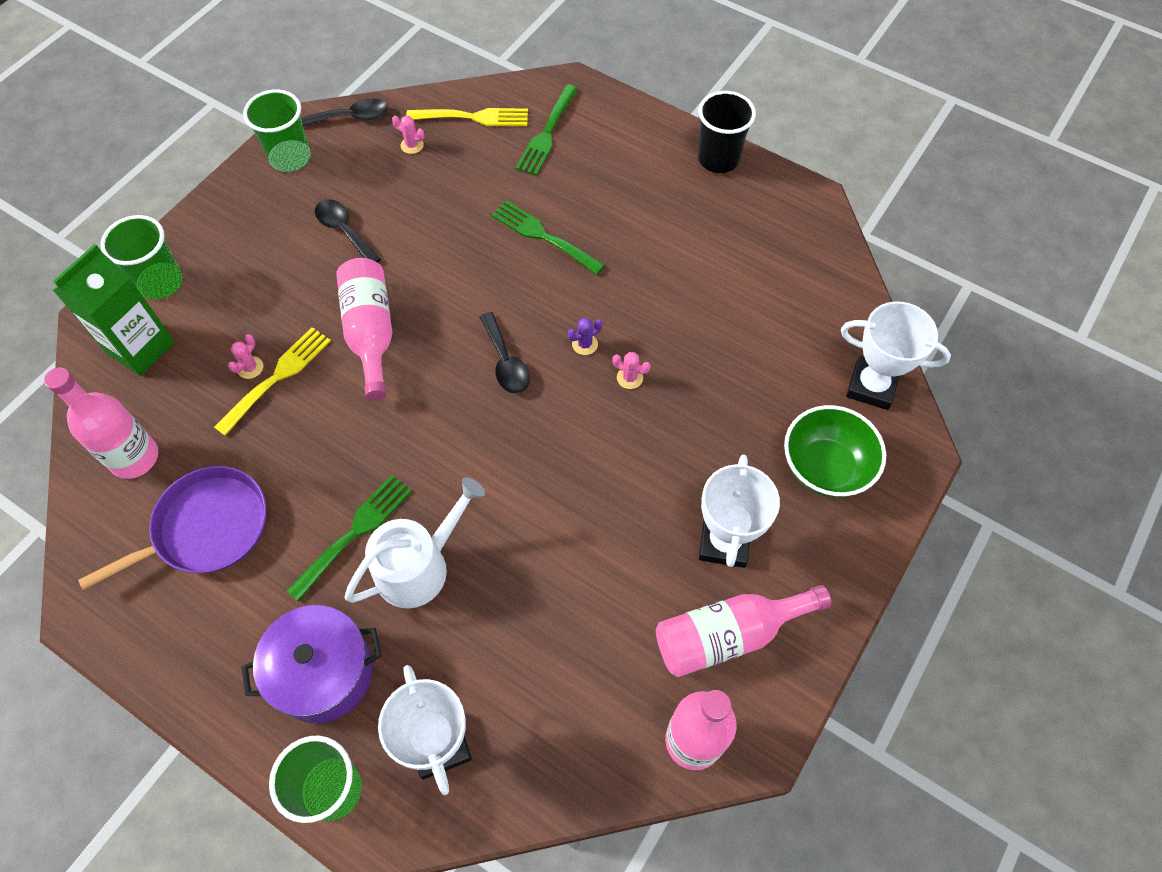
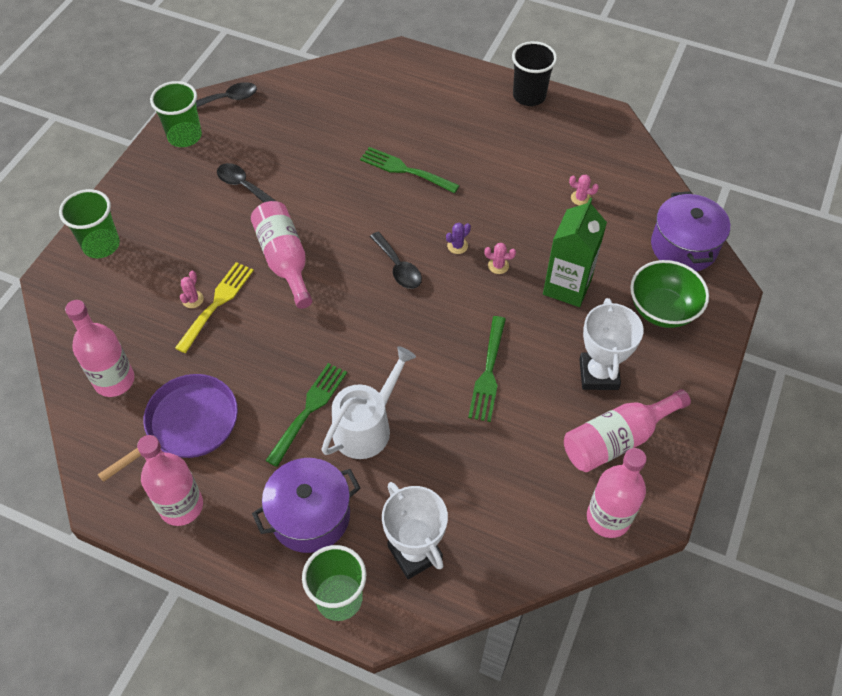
camera: 10 degrees left, 5 degrees down
(141, 348) = (98, 297): green carton -> green carton (567, 286)
(173, 633) = (181, 506): none -> pink bottle
(412, 145) = (282, 115): pink cactus -> pink cactus (580, 198)
(473, 117) = (327, 88): yellow fork -> none
(547, 133) = (389, 93): green fork -> green fork (488, 373)
(871, 386) = (684, 246): white trophy -> purple pot

